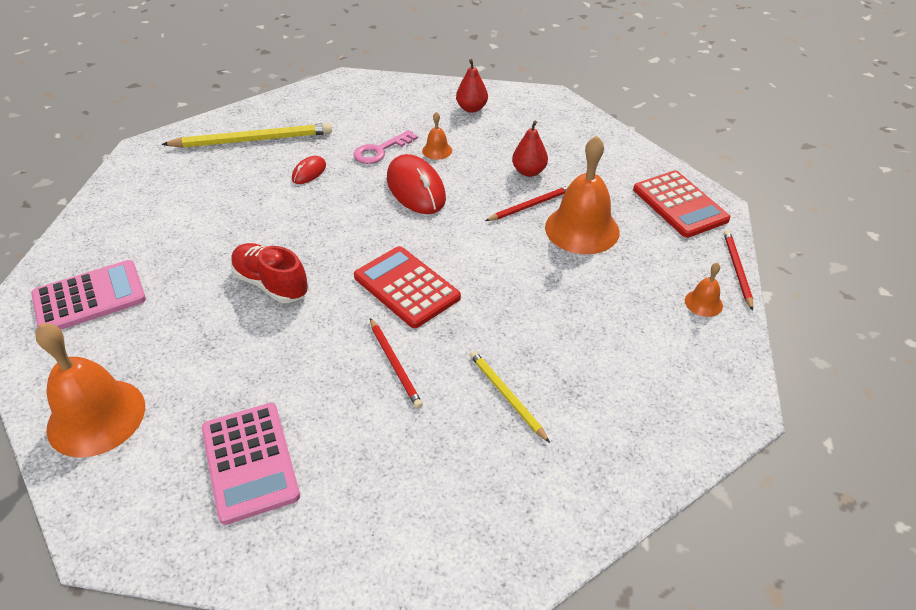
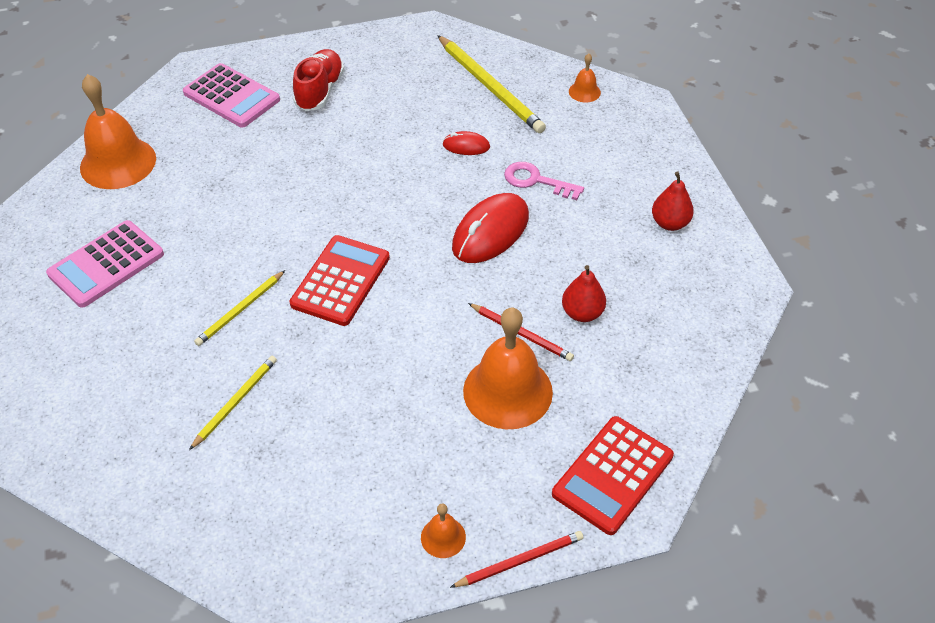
camera: 65 degrees right, 5 degrees up
(271, 284) = (298, 190): red shoe -> red shoe (320, 91)
(395, 364) = (240, 310): red pencil -> yellow pencil
(437, 150) = (567, 224): orange bell -> orange bell (584, 92)

